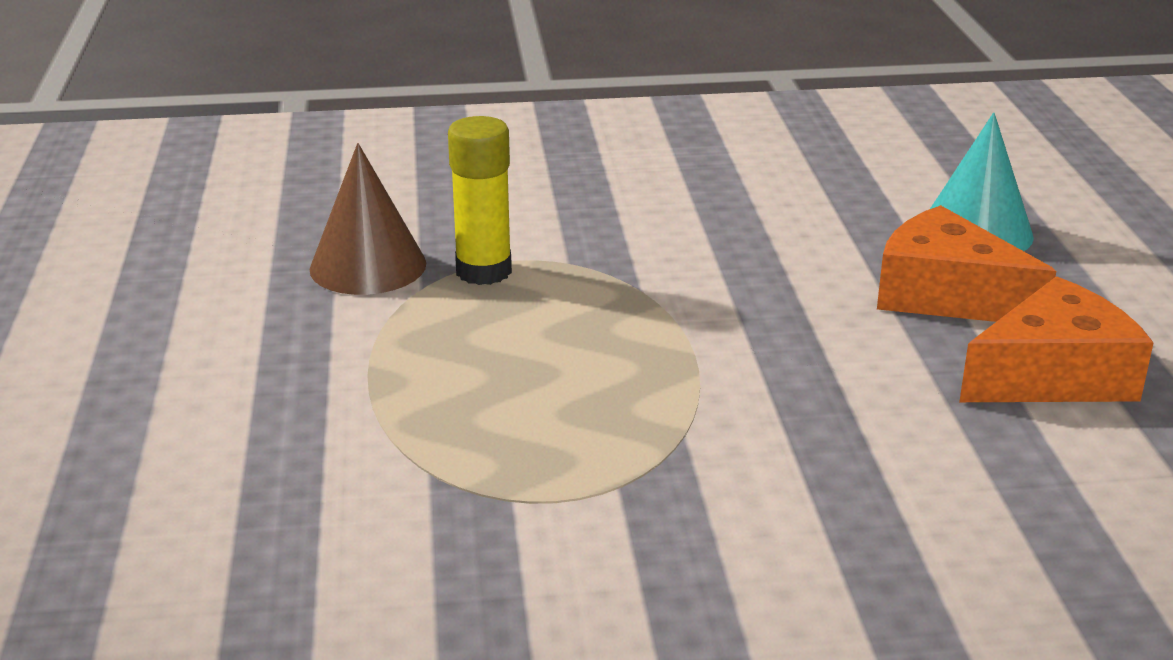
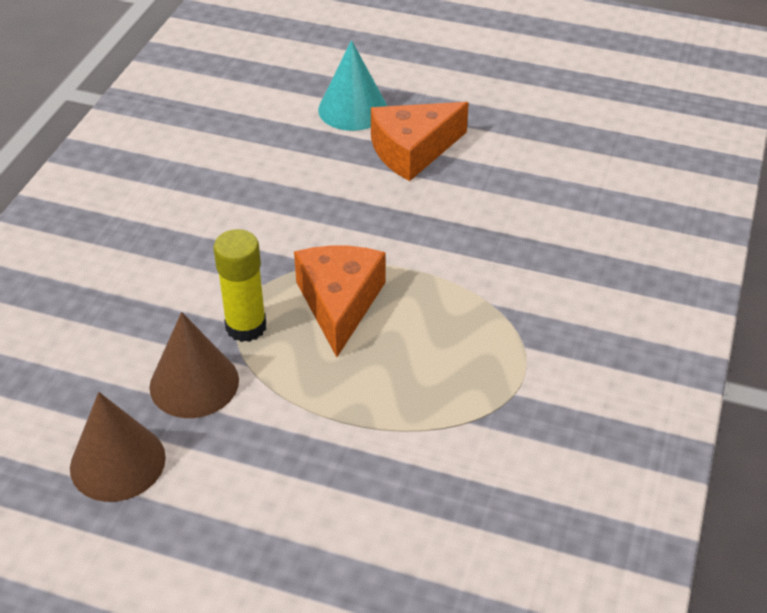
camera: 65 degrees left, 15 degrees up
(223, 257) = (117, 462): none -> brown cone
(1053, 376) = (512, 152): orange cheese -> orange cheese (339, 303)

